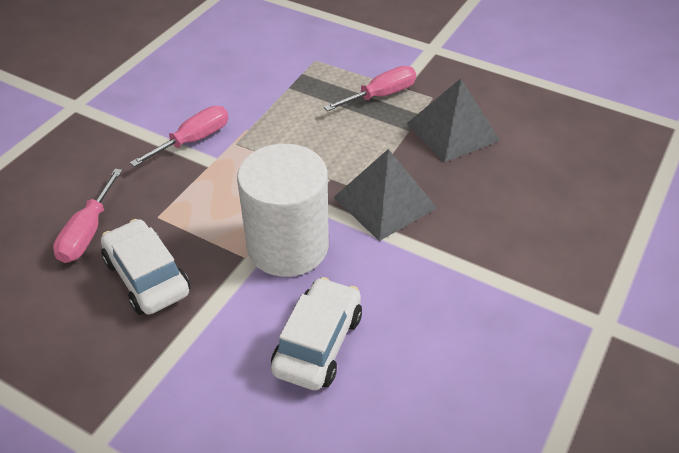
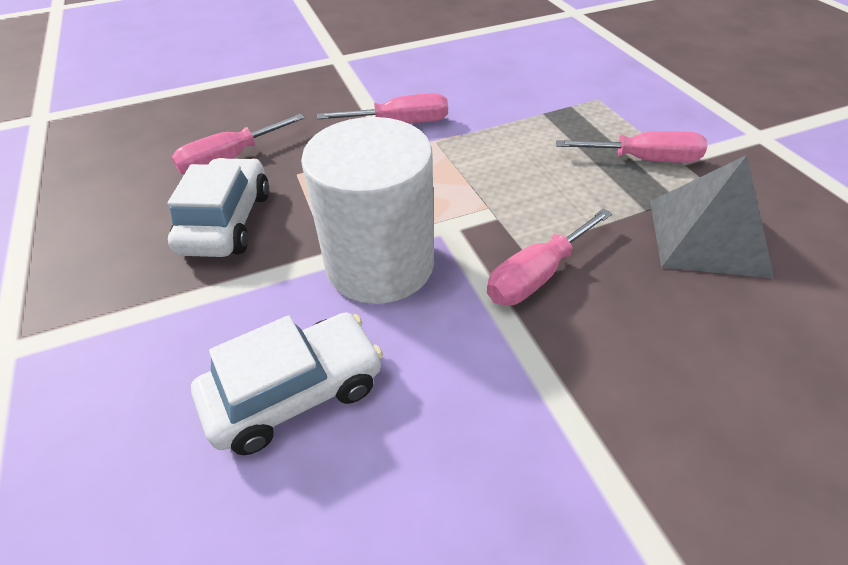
camera: 40 degrees right, 0 degrees up
(385, 202) = (537, 275): grey pyramid -> pink screwdriver

